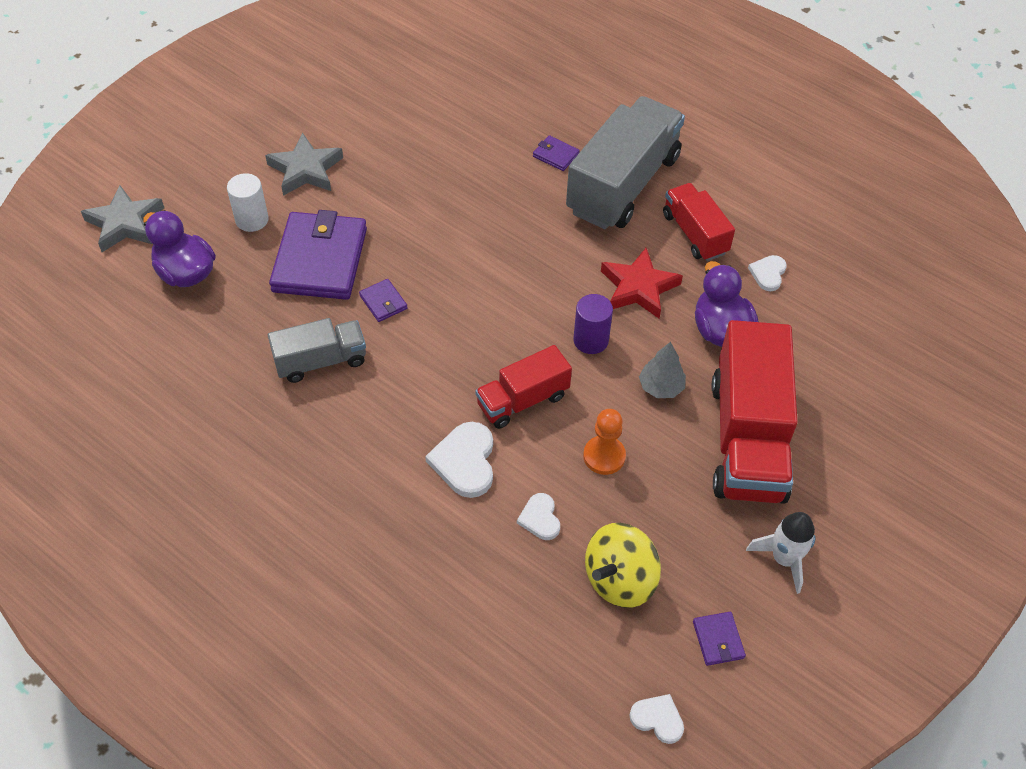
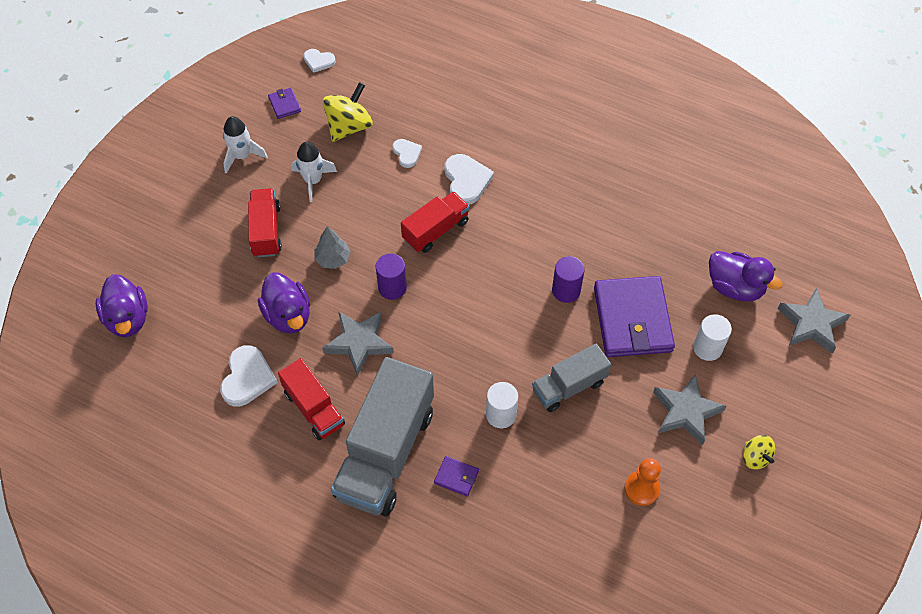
camera: 170 degrees right, 5 degrees up
(258, 125) = (755, 457): none -> yellow spinning top
(321, 361) = (595, 233): grey truck -> grey truck (569, 386)
(383, 302) = (566, 290): purple wallet -> purple cylinder
(497, 197) = (501, 414): none -> white cylinder
(604, 456) = (369, 201): orange pawn -> orange pawn (641, 488)
(638, 288) = (359, 343): red star -> grey star
(680, 500) = (313, 181): none -> white rocket
(747, 439) = (266, 231): red truck -> red truck, size x0.55
(768, 274) = (247, 378): white heart -> white heart, size x1.67
(917, 359) = (127, 318): none -> purple duck

